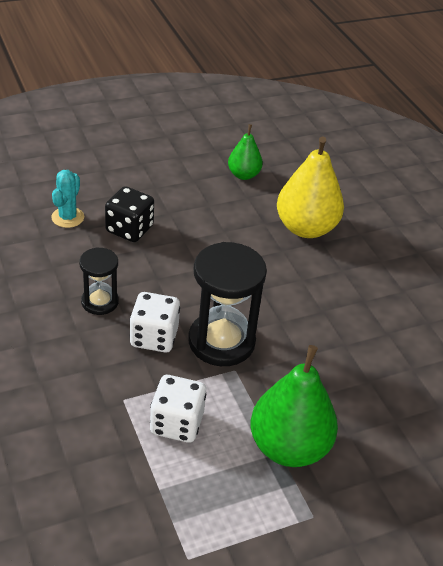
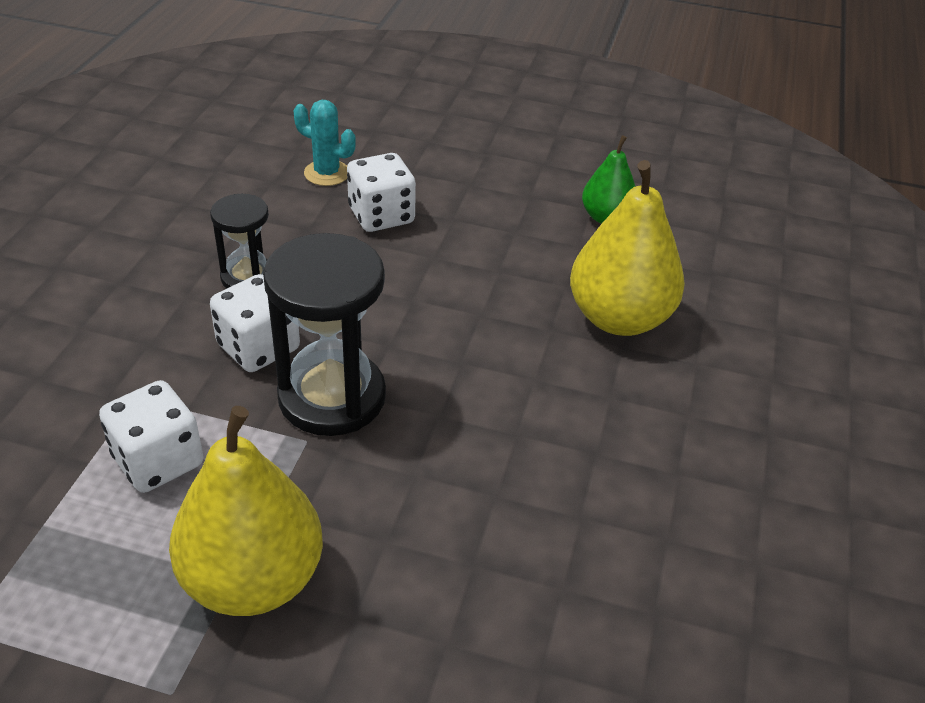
camera: 40 degrees right, 0 degrees up
(68, 217) = (327, 173): turquoise cactus -> turquoise cactus turned 60 degrees clockwise
(129, 229) = (381, 216): black dice -> white dice
(289, 447) = (253, 579): green pear -> yellow pear

